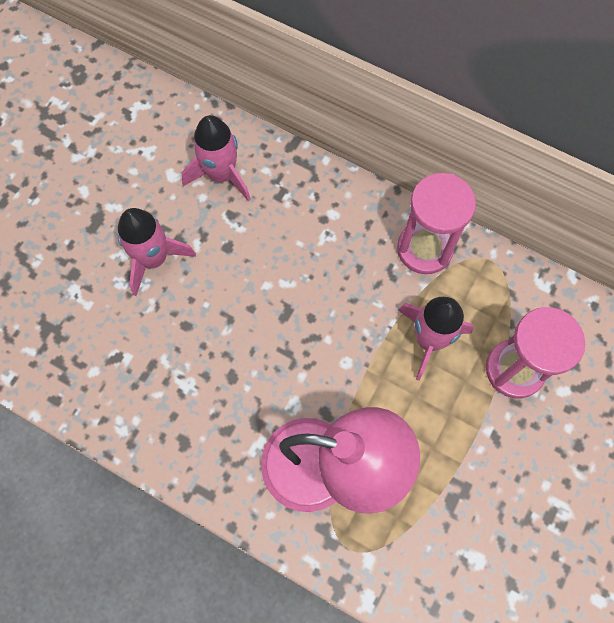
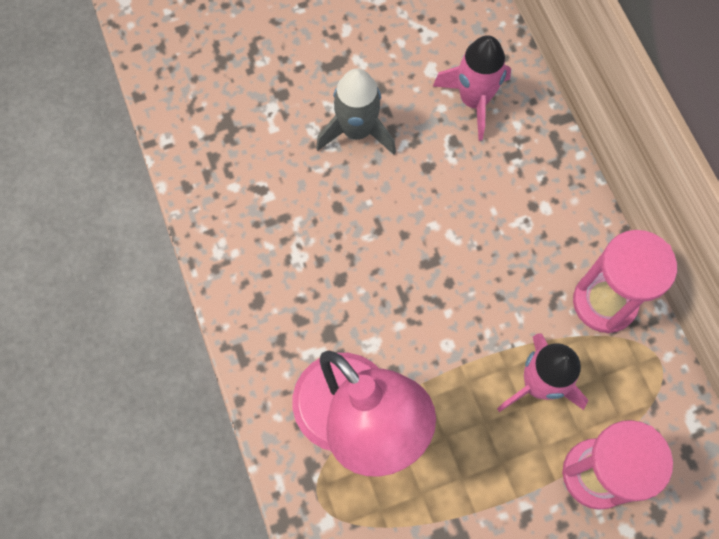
camera: 40 degrees right, 0 degrees up
(154, 259) = (357, 131): pink rocket -> grey rocket

